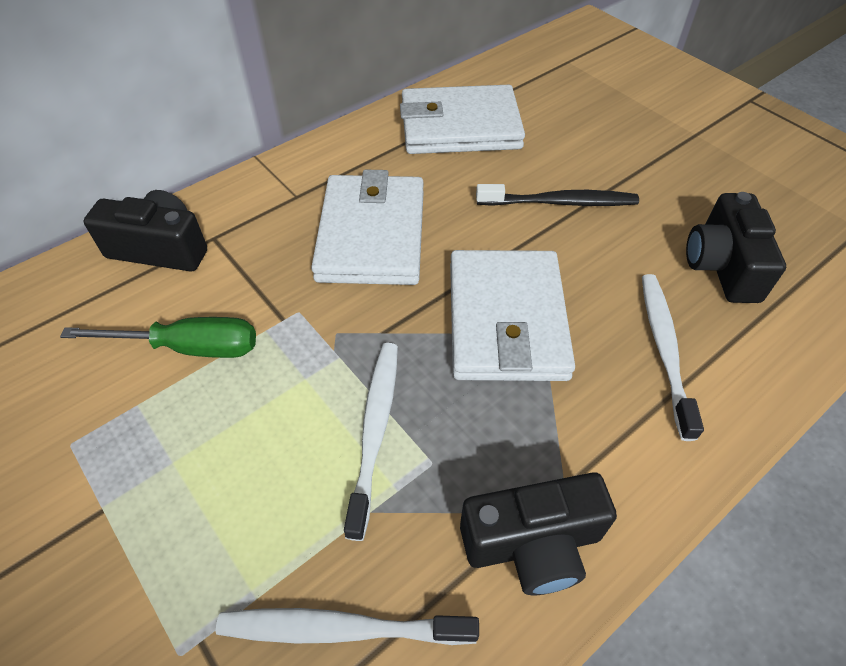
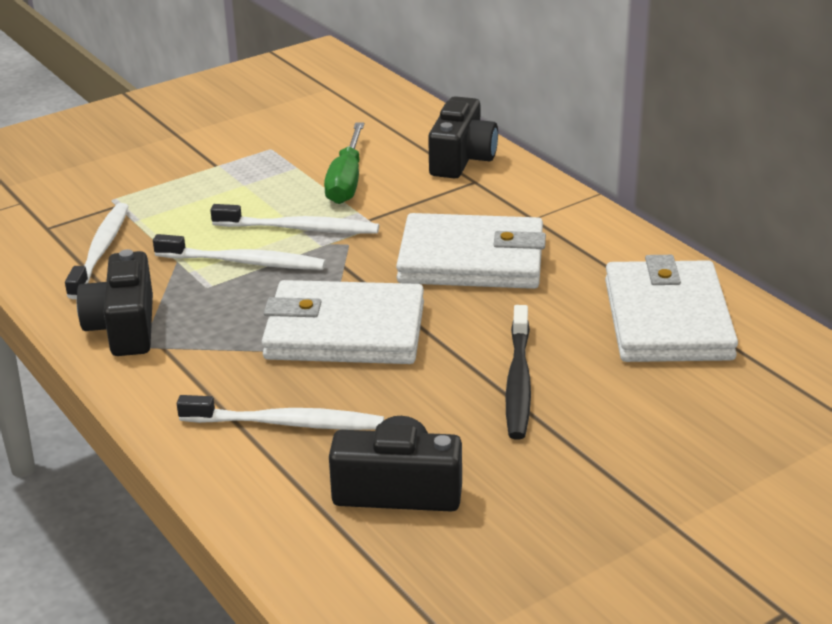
camera: 95 degrees right, 20 degrees down
(299, 383) = (298, 228): none -> white toothbrush

